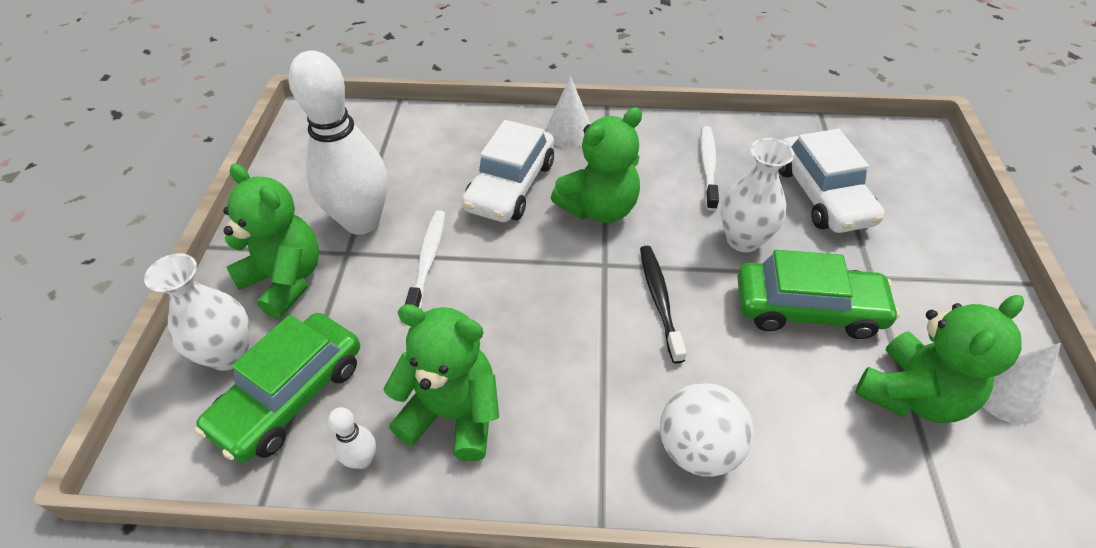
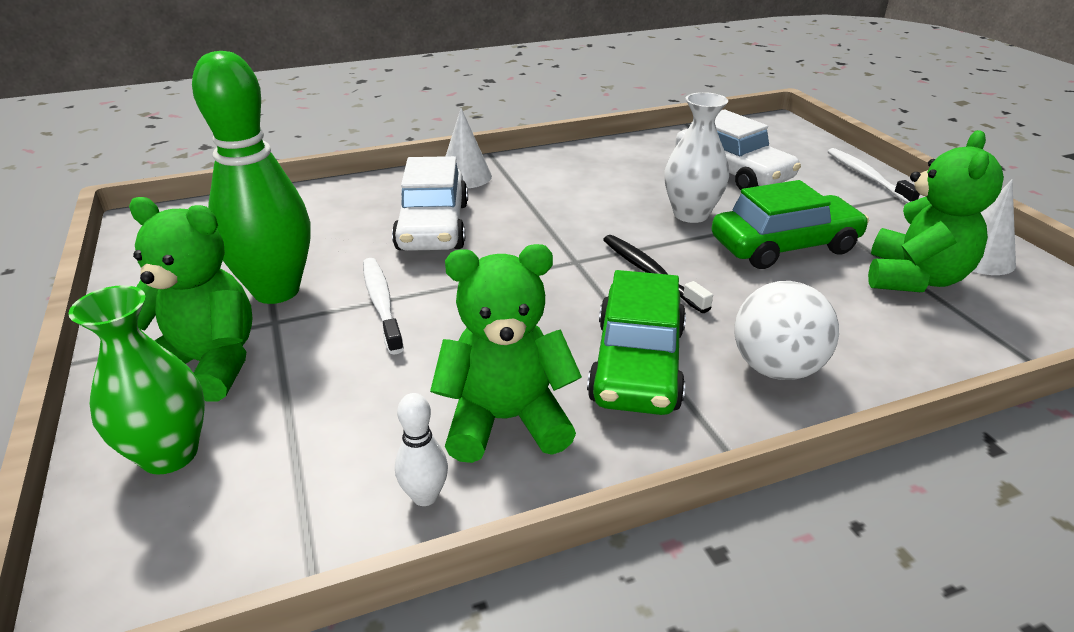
camera: 25 degrees left, 15 degrees down
(229, 354) = (169, 454): white vase -> green vase
(290, 396) = (286, 467): green car -> green car (637, 364)
(362, 221) = (276, 291): white bowling pin -> green bowling pin
(599, 208) = (539, 223): green teddy bear -> none
(708, 166) = (619, 174): white toothbrush -> white toothbrush (866, 176)

